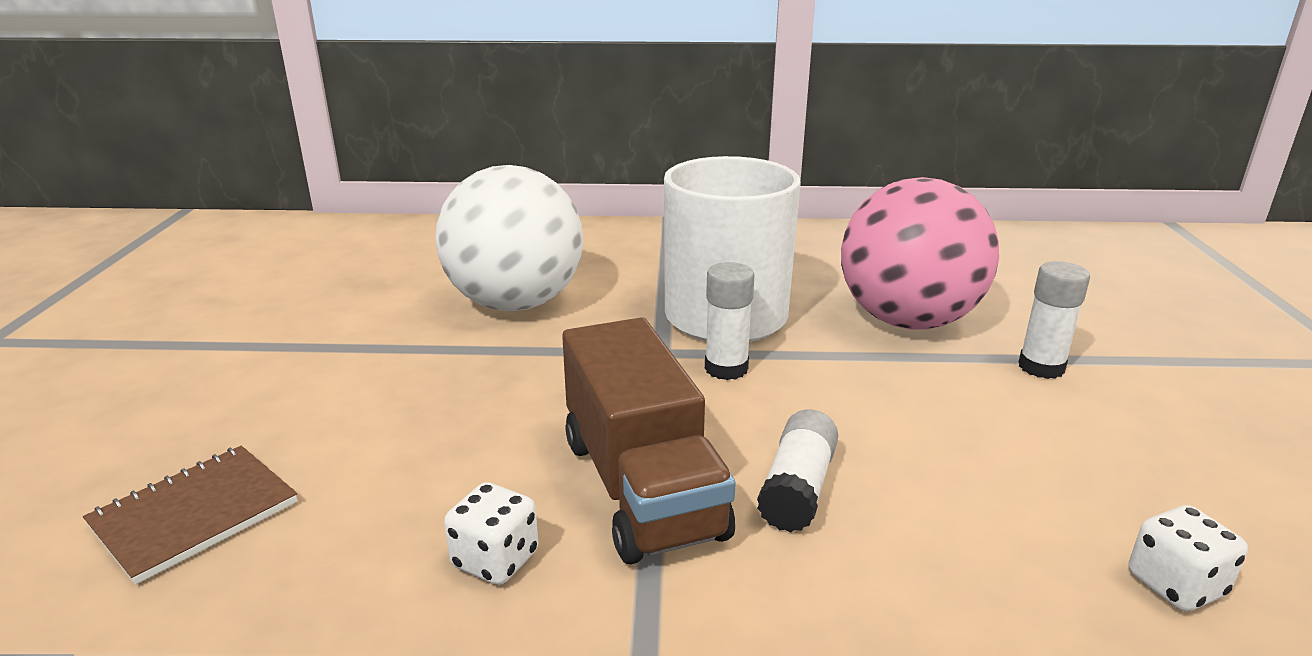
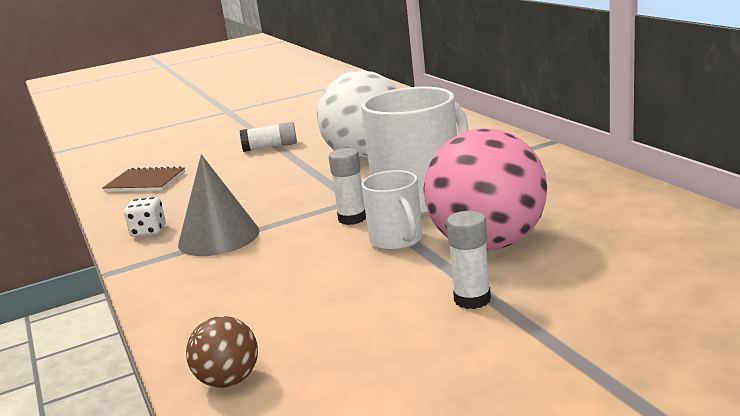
camera: 65 degrees right, 5 degrees down
(641, 487) = (219, 237): brown truck -> grey cone
(797, 489) = (245, 267): white glue stick -> white glue stick (270, 147)
(836, 361) = (397, 240): none -> white mug
(1175, 585) = (228, 380): white dice -> brown ball

